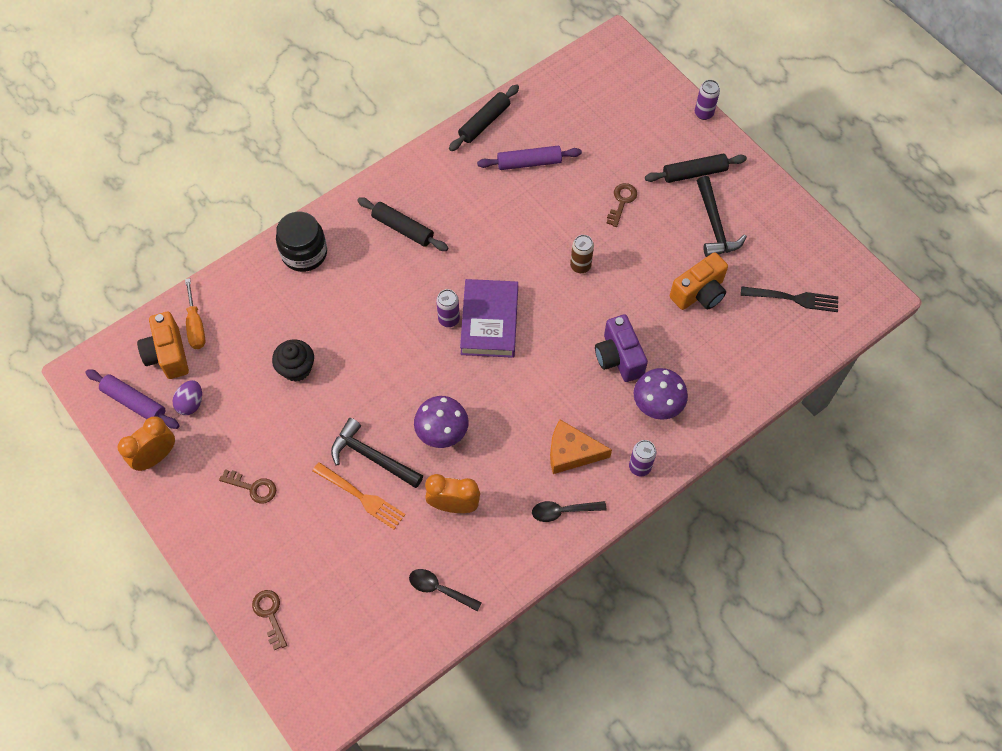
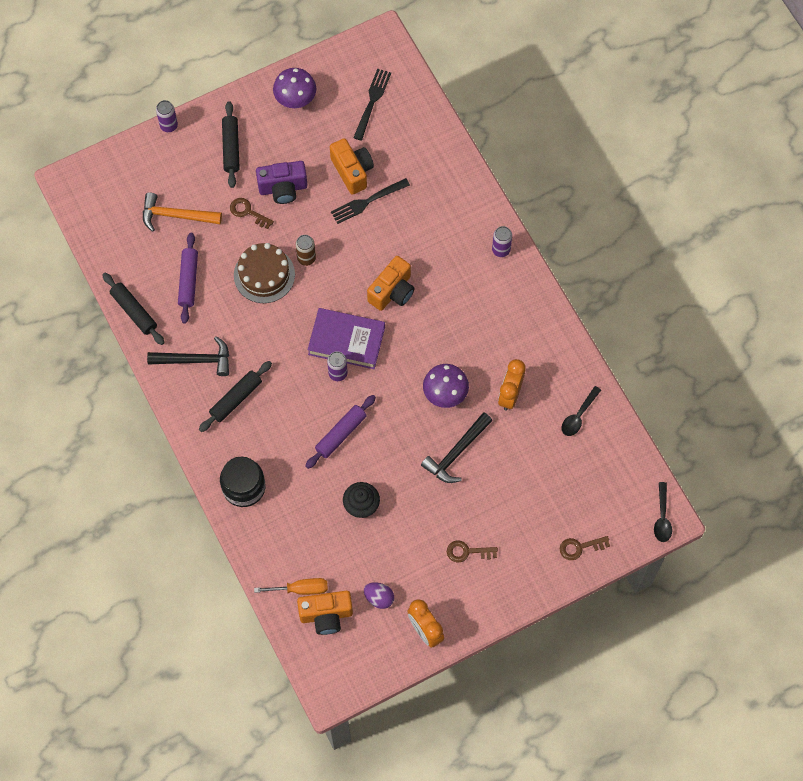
camera: 80 degrees left, 5 degrees up
(134, 402) = (369, 647): purple rolling pin -> purple rolling pin (341, 434)
(253, 487) = (467, 552): brown key -> brown key turned 120 degrees counterclockwise
(360, 496) = (490, 466): orange fork -> none
(551, 229) = (264, 275): none -> brown cake
(559, 358) = (392, 291): none -> orange camera
(563, 511) = (529, 313): black spoon -> black spoon (662, 517)
(571, 452) = (479, 298): orange cheese -> none
(601, 138) = (176, 216): none -> orange hammer
(618, 357) = (401, 246): purple camera -> purple camera (283, 188)
(657, 406) = (450, 226): purple mushroom -> purple mushroom (295, 100)
(666, 315) = (368, 201): none -> black fork
(715, 225) = (288, 144): black hammer -> black hammer (196, 360)

